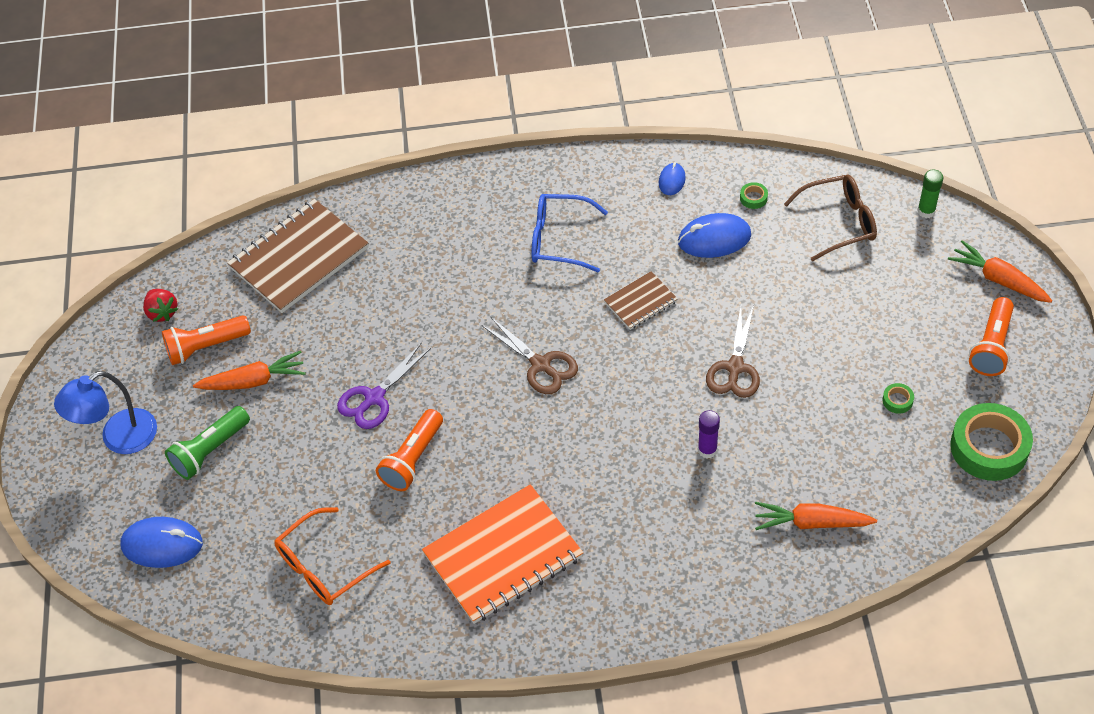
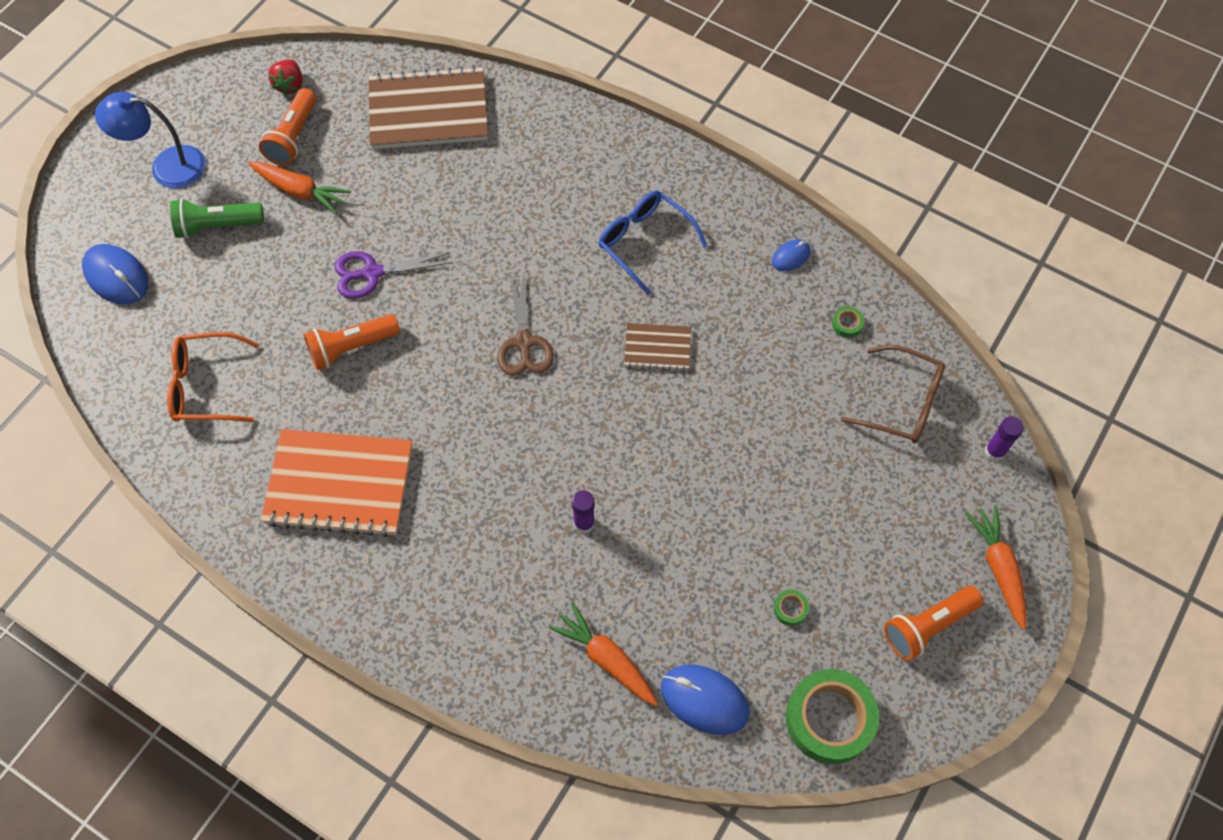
camera: 35 degrees right, 10 degrees up
(206, 347) = (293, 137): orange flashlight -> orange flashlight turned 90 degrees counterclockwise
(714, 239) = (775, 337): blue mouse -> blue mouse (704, 700)
(735, 367) = (679, 468): brown scissors -> none
(926, 211) = (994, 451): green glue stick -> purple glue stick

